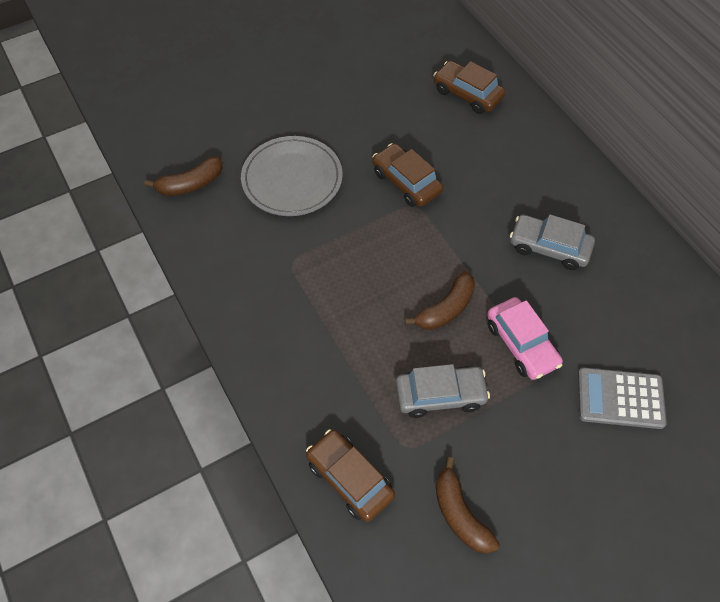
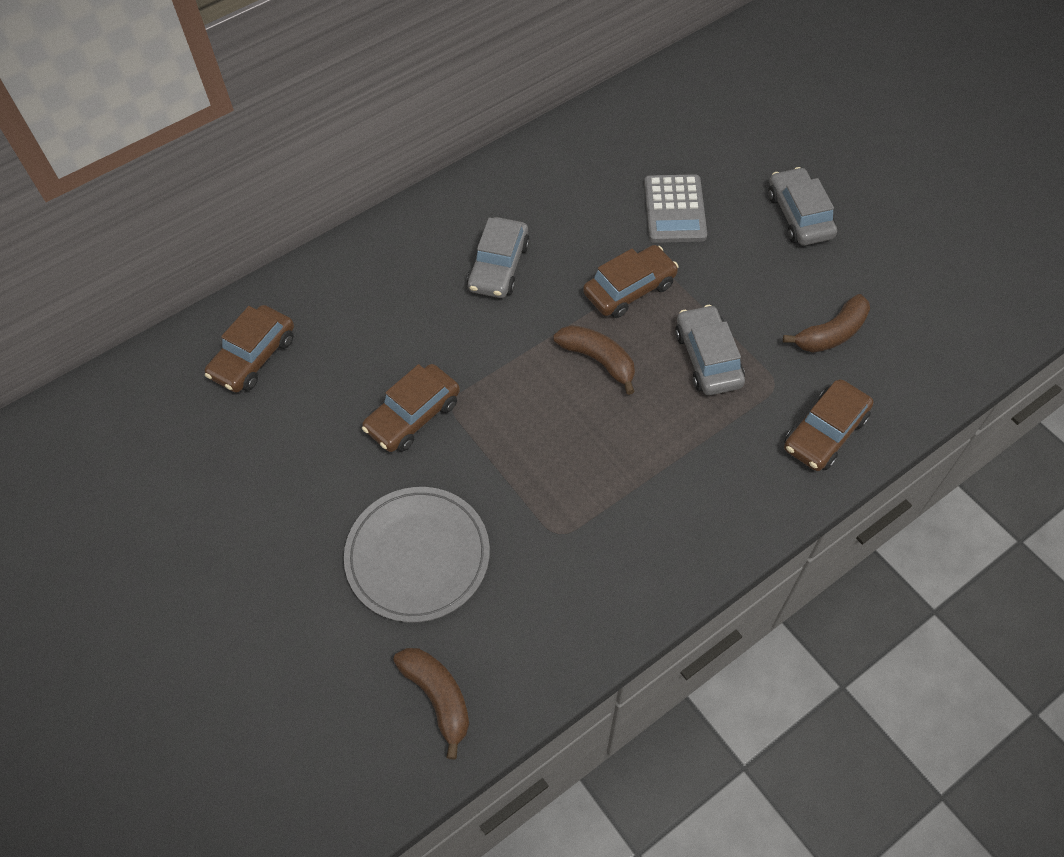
camera: 95 degrees left, 0 degrees up
(521, 344) = (629, 289): pink car -> brown car
(616, 520) = (799, 215): none -> grey car

